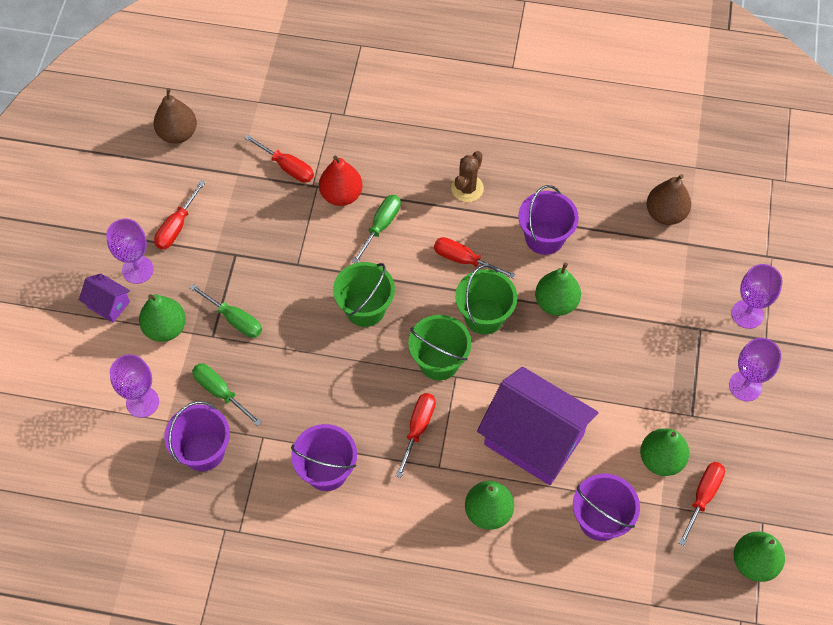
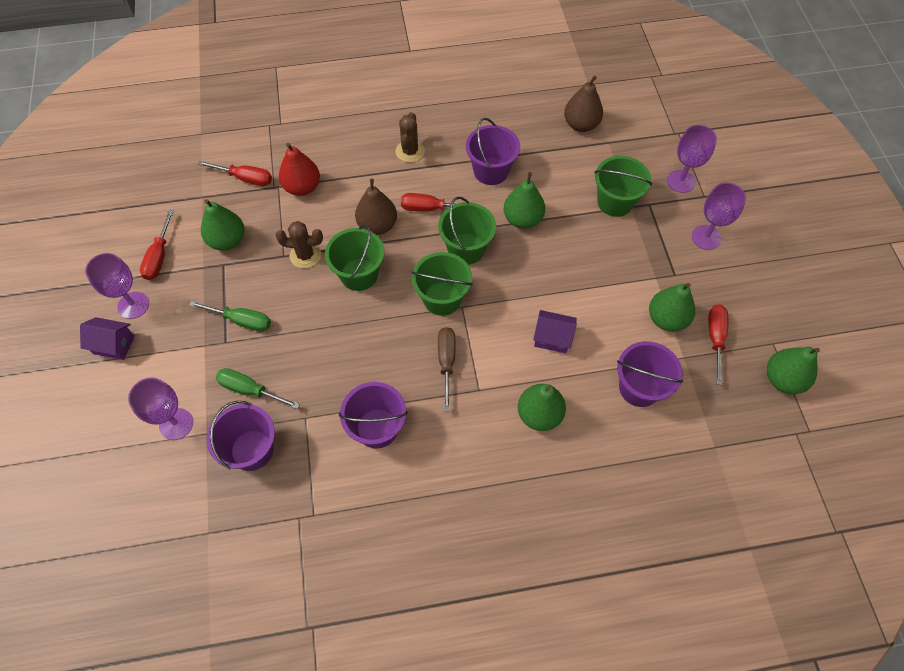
camera: 20 degrees left, 0 degrees up
(165, 328) = (177, 349): green pear -> green pear (227, 240)
(178, 133) = (135, 179): brown pear -> brown pear (377, 225)
(319, 271) = (305, 255): none -> brown cactus
(381, 226) = (347, 202): green screwdriver -> none
(418, 429) = (446, 363): red screwdriver -> brown screwdriver
(534, 439) = (552, 338): purple house -> purple house, size x0.45
(664, 315) = (615, 202): none -> green bucket

